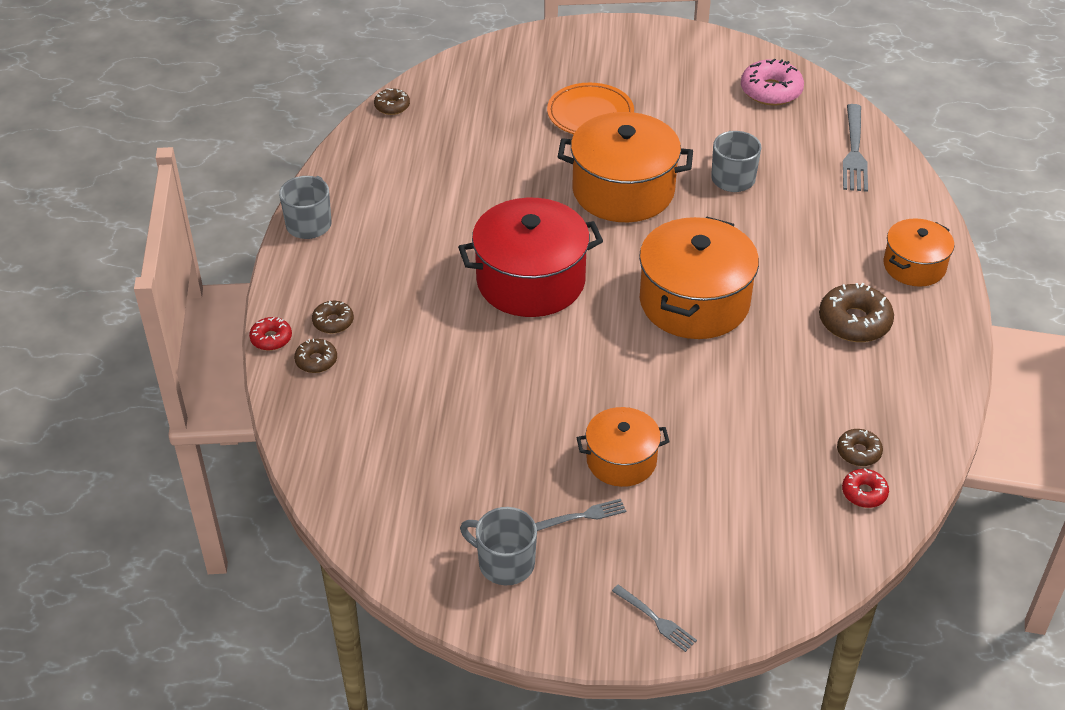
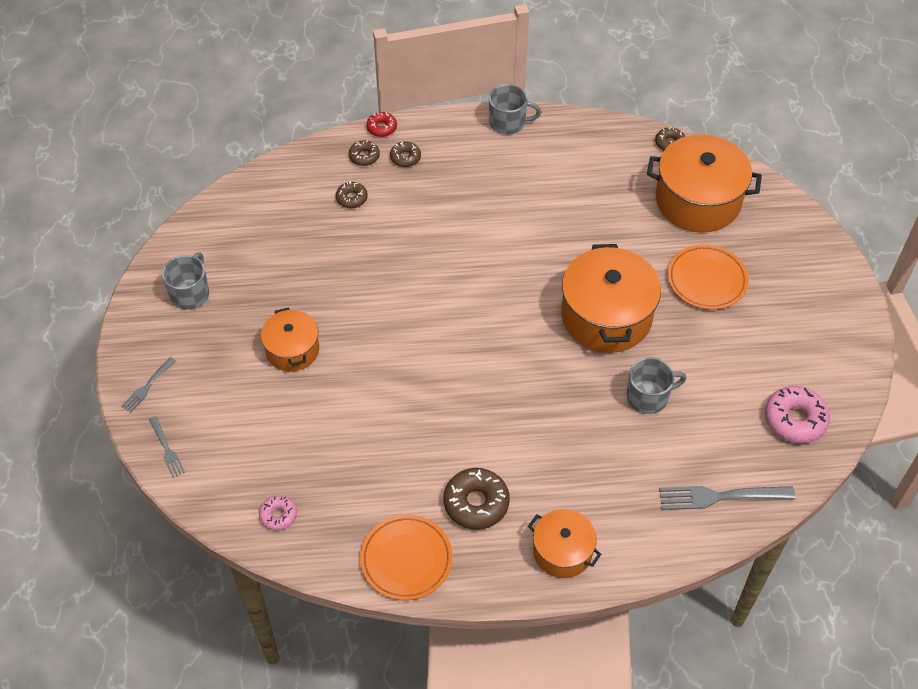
camera: 80 degrees right, 10 degrees up
(530, 281) = (476, 268): red pot -> none
(583, 516) = (236, 333): grey fork -> grey fork (166, 449)
(694, 302) = (476, 381): orange pot -> orange pot (698, 200)
(858, 452) = (321, 510): brown donut -> brown donut (352, 198)
(864, 493) = (278, 515): red donut -> pink donut
(923, 385) = (406, 559): none -> orange plate

